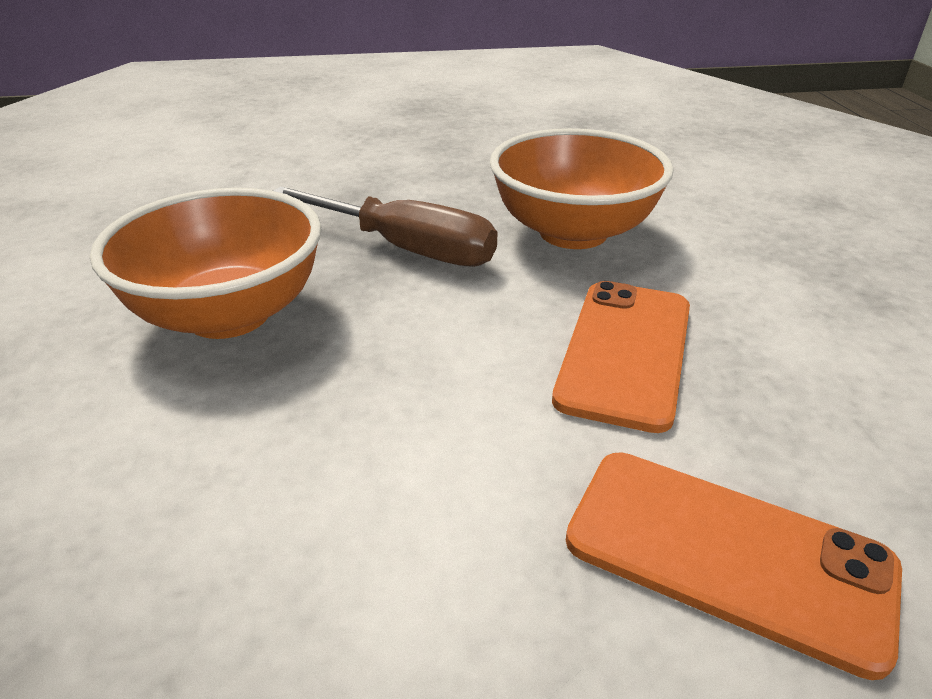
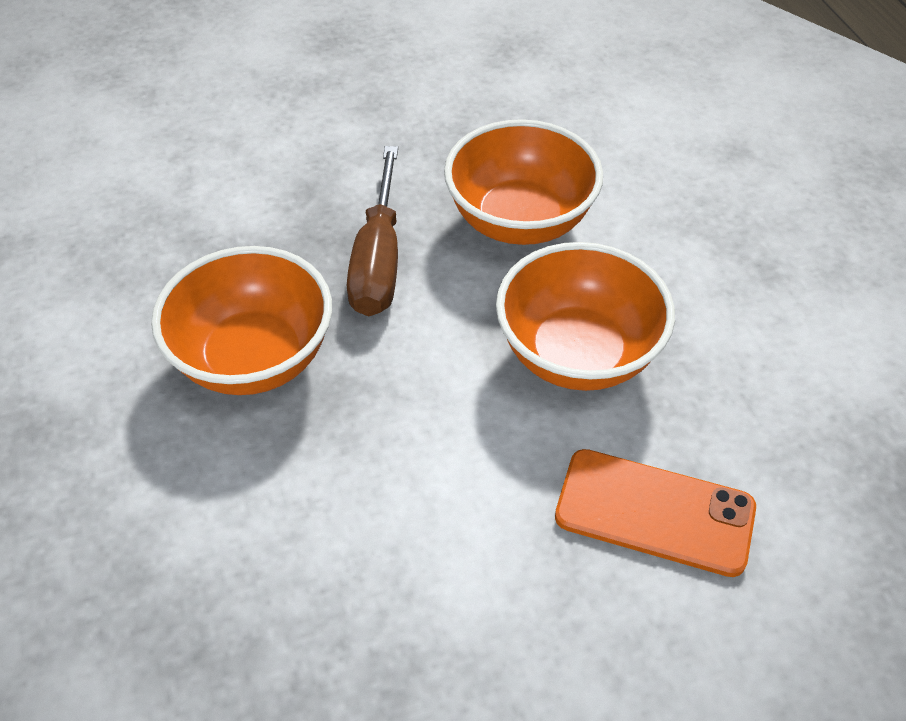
camera: 10 degrees left, 15 degrees up
(406, 248) = (378, 260): brown screwdriver -> brown screwdriver turned 75 degrees clockwise
(625, 352) = (577, 354): orange phone -> orange bowl

